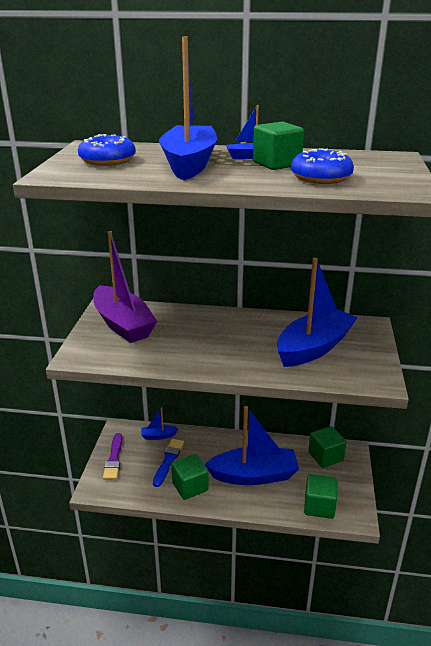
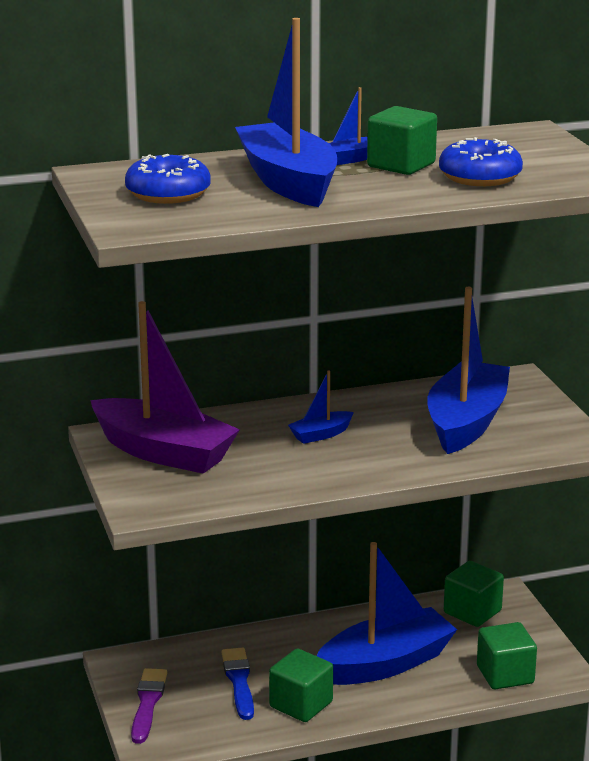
camera: 25 degrees left, 5 degrees down
(114, 459) = (148, 703): purple brush -> purple brush turned 150 degrees counterclockwise
(158, 436) = (194, 653): blue boat -> blue boat (321, 434)

